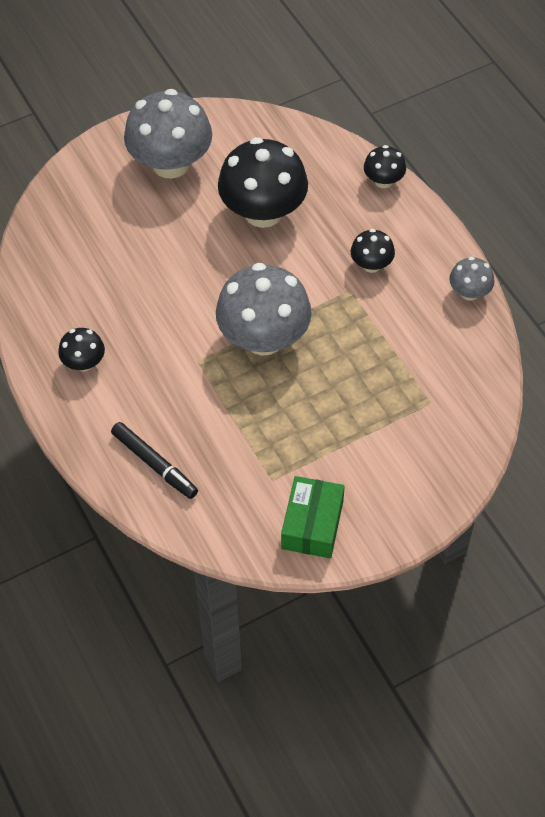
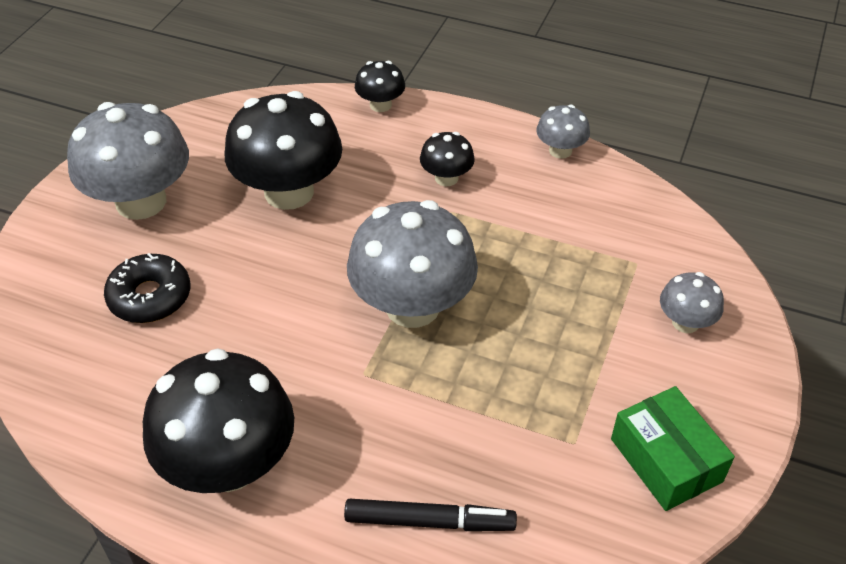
camera: 40 degrees left, 10 degrees down
(84, 363) = (229, 464): black mushroom -> black mushroom, size x2.06
(124, 234) = (150, 297): none -> black donut
(416, 459) = (685, 322): none -> grey mushroom

